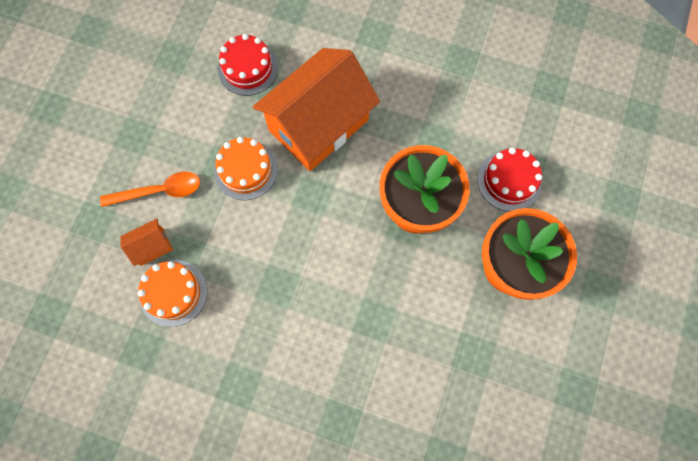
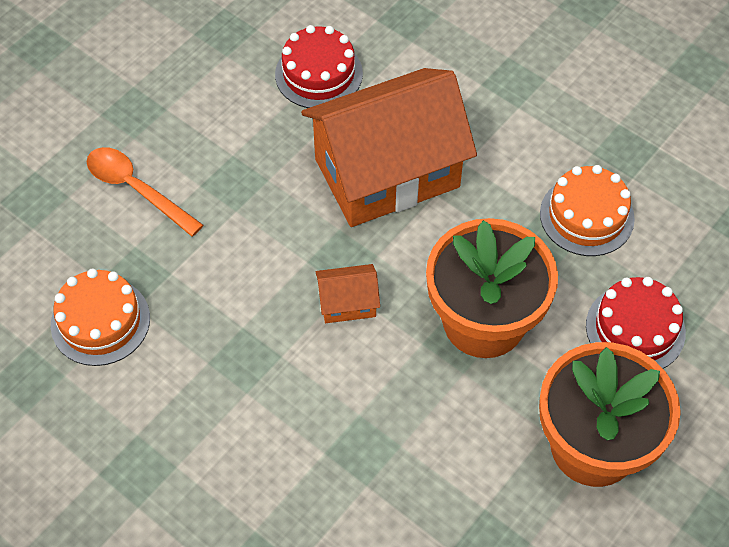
camera: 20 degrees right, 15 degrees down
(152, 246) = (97, 254): orange house -> orange house (348, 303)
(159, 191) = (136, 189): orange spoon -> orange spoon turned 150 degrees counterclockwise
(246, 170) = (263, 199): orange cake -> orange cake (587, 216)

